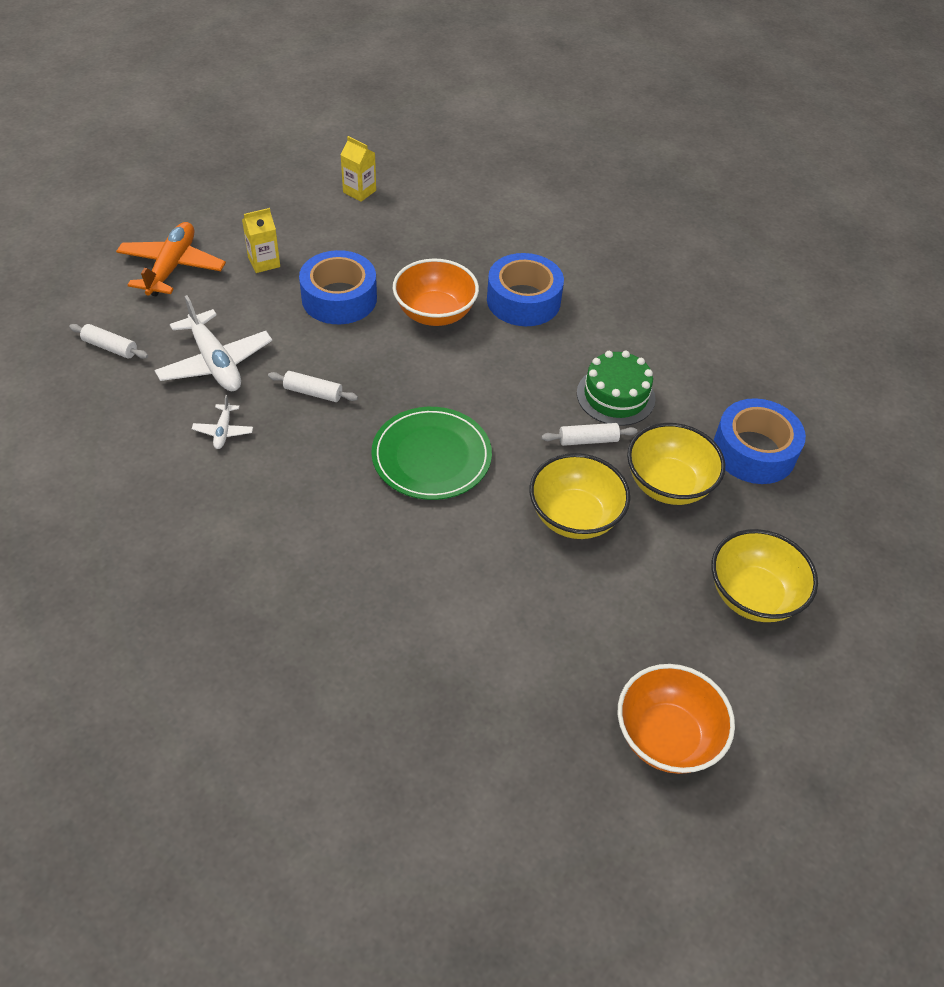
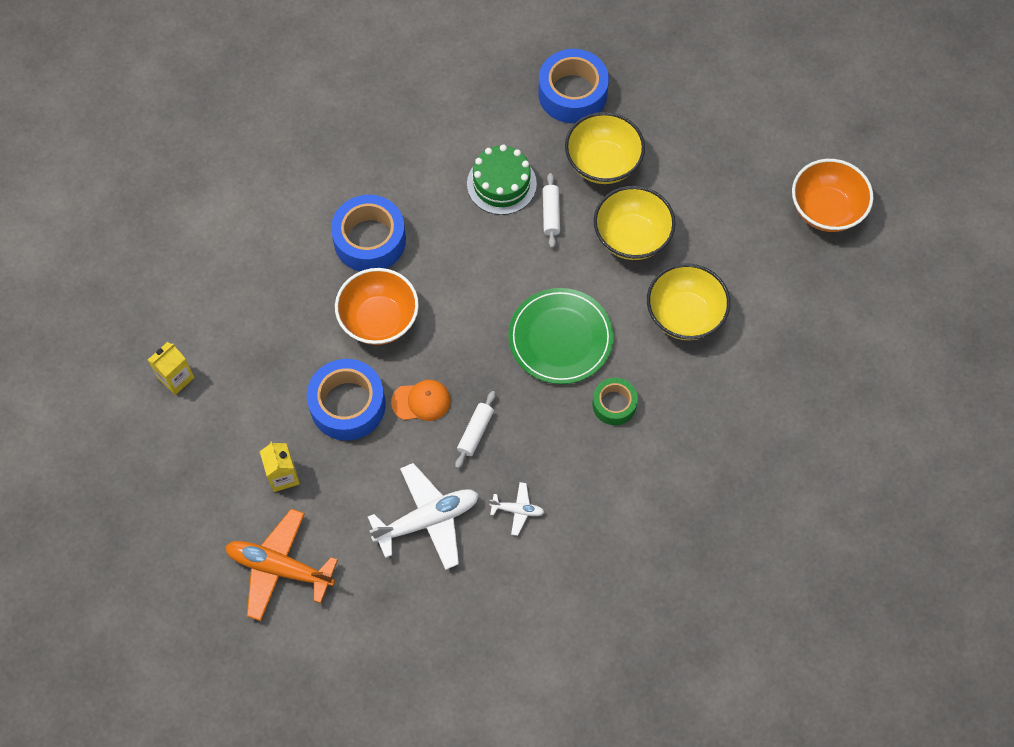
camera: 80 degrees left, 15 degrees up
(110, 347) = (396, 620): white rolling pin -> none
(346, 349) = (421, 401): none -> orange cap
(352, 509) = (614, 404): none -> green tape
(753, 595) = (712, 128): yellow bowl -> yellow bowl (684, 315)

